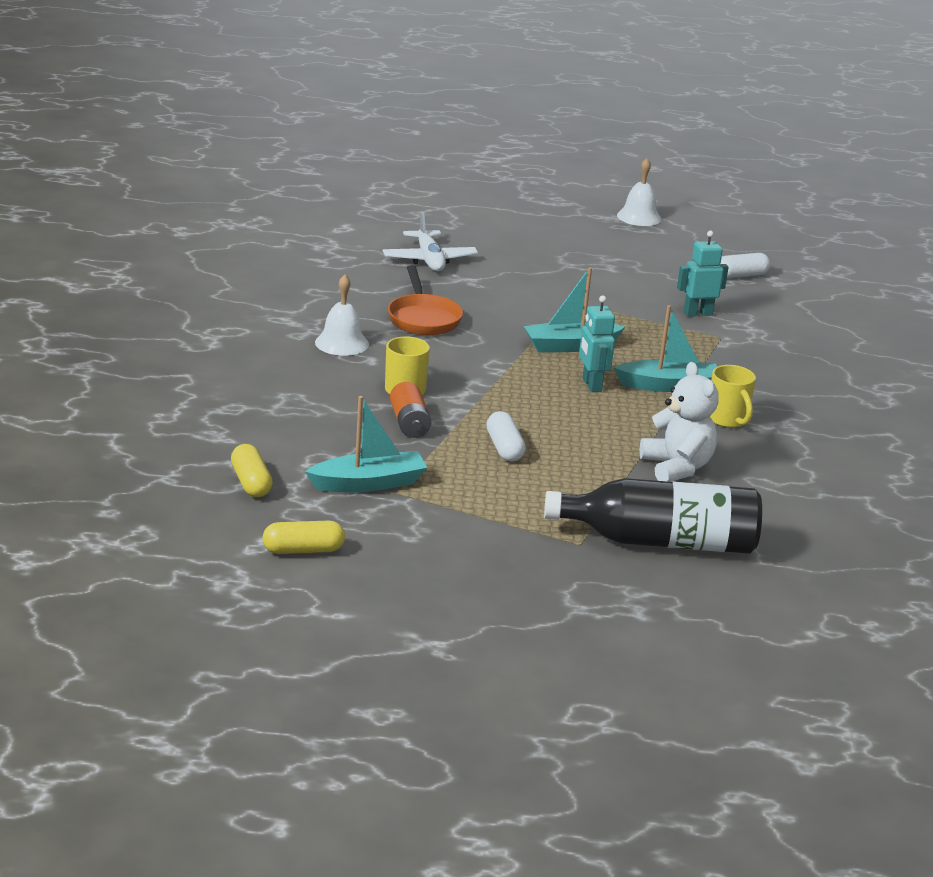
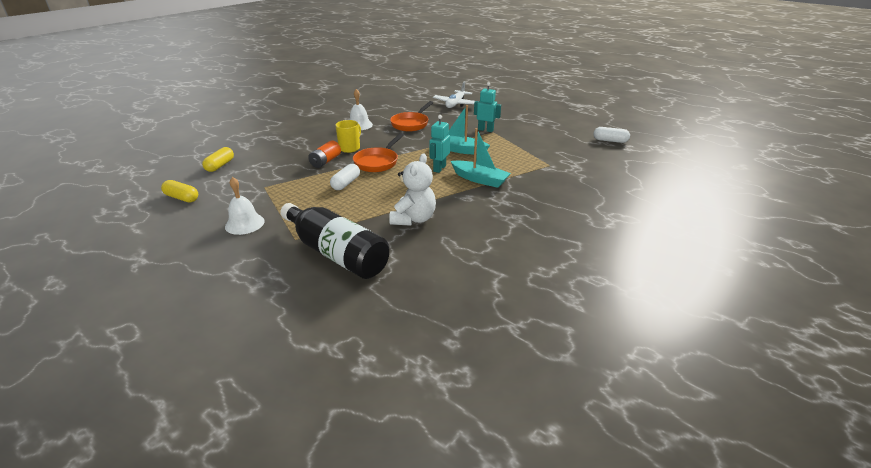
camera: 40 degrees right, 5 degrees up
(369, 483) = (261, 180): turquoise boat -> none
(489, 401) = (378, 162): none -> orange pan
(639, 217) = (591, 107): white bell -> white bell (244, 223)
(697, 313) = (554, 151): turquoise robot -> turquoise robot (485, 130)
(727, 420) = (484, 204): yellow mug -> none

